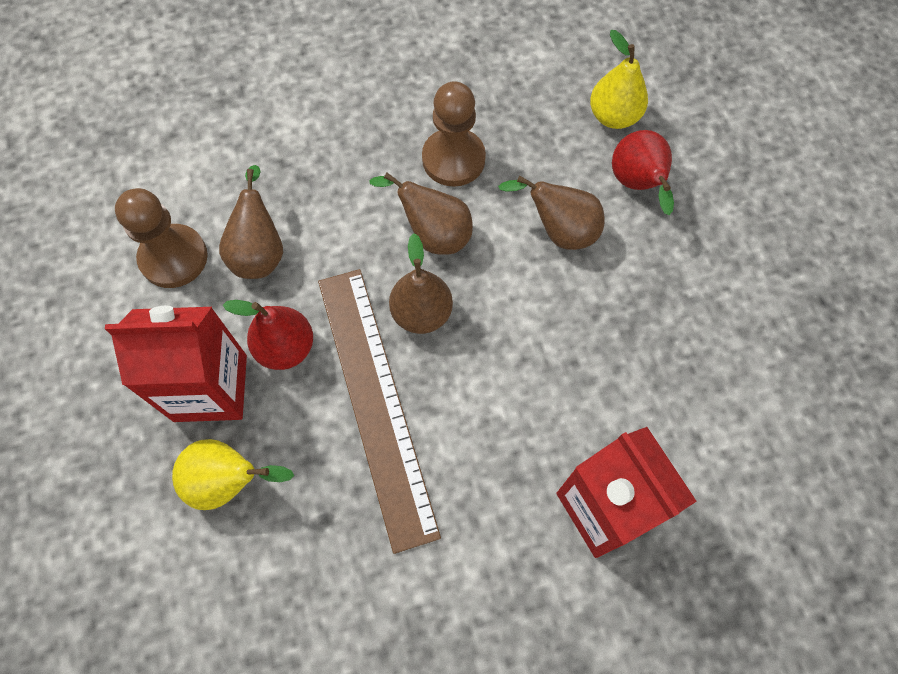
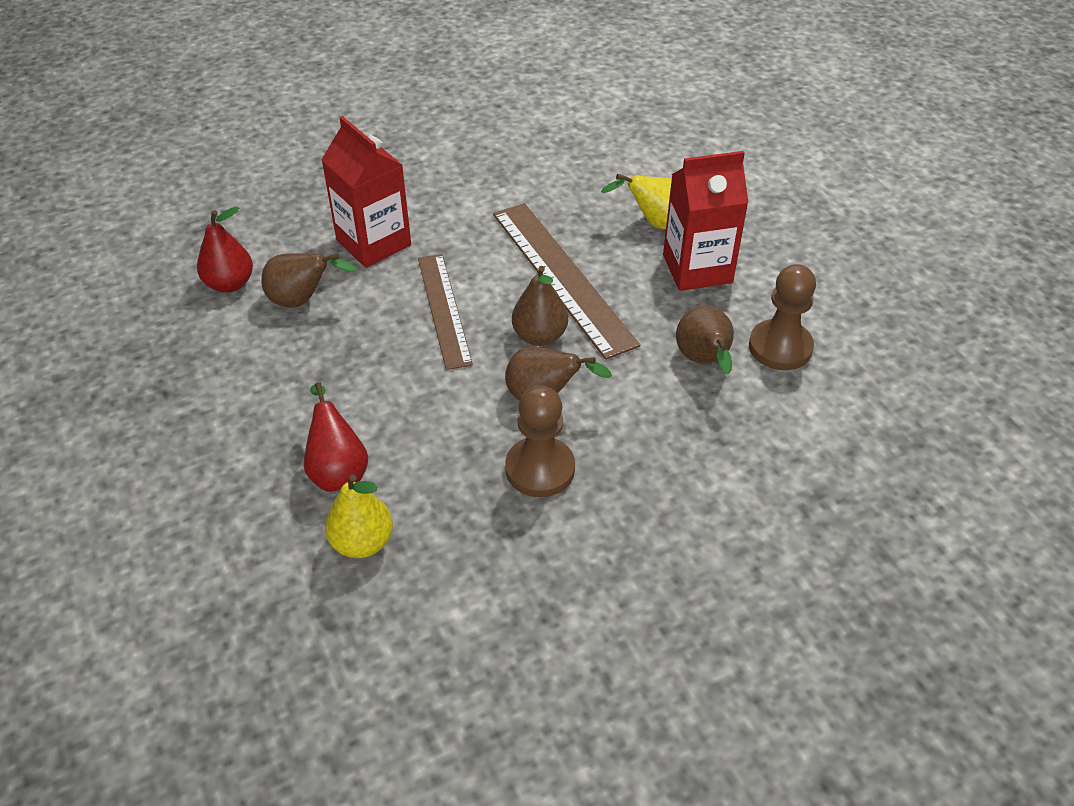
camera: 170 degrees right, 20 degrees down
(286, 348) = (648, 299): red pear -> red pear (230, 284)
(523, 371) = (444, 309): none -> brown ruler
(559, 231) = (419, 416): brown pear -> brown pear (302, 300)

